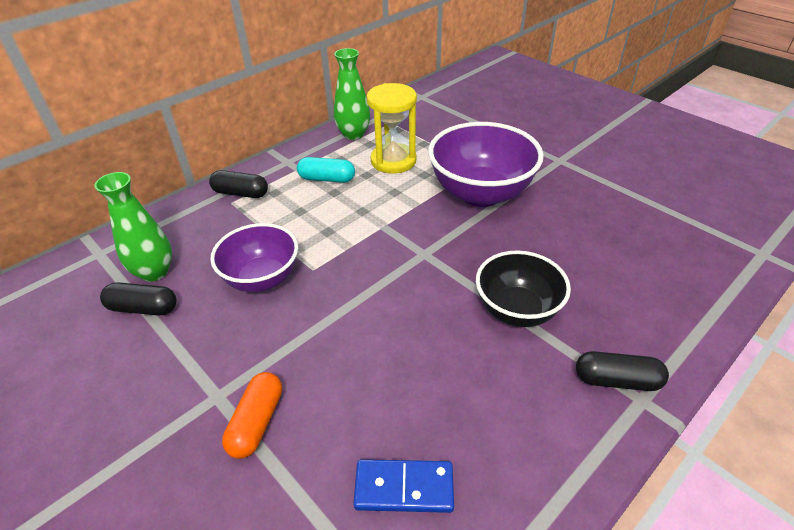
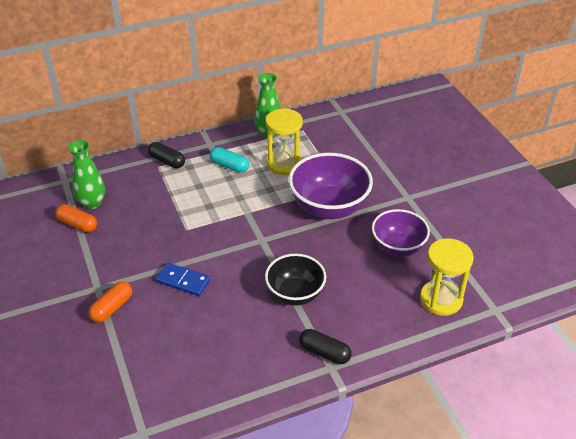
camera: 20 degrees right, 0 degrees up
(143, 308) = (77, 224): black capsule -> orange capsule
(262, 279) = (152, 226): purple bowl -> purple bowl (398, 247)
(404, 488) = (170, 364): blue domino -> blue domino (183, 281)
(694, 260) = (441, 299): none -> yellow hourglass

